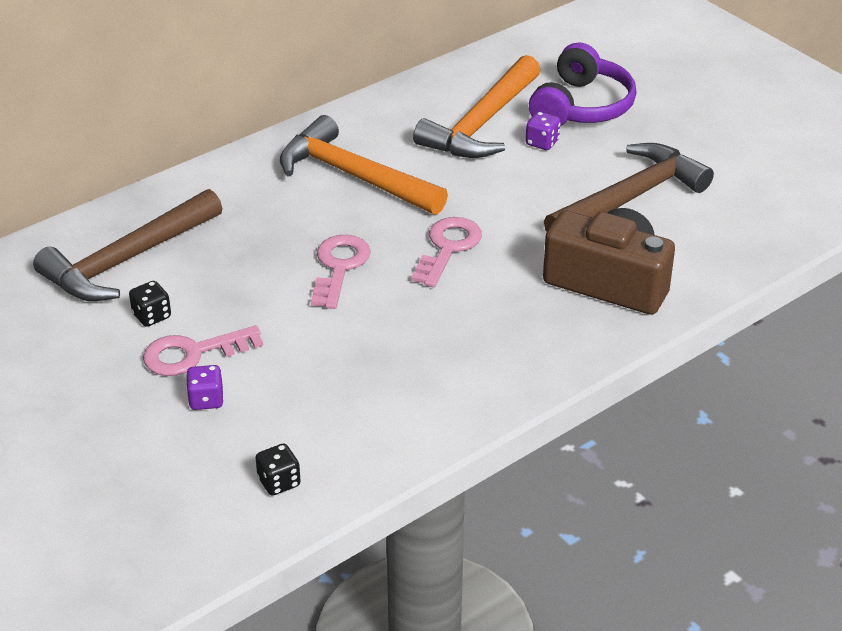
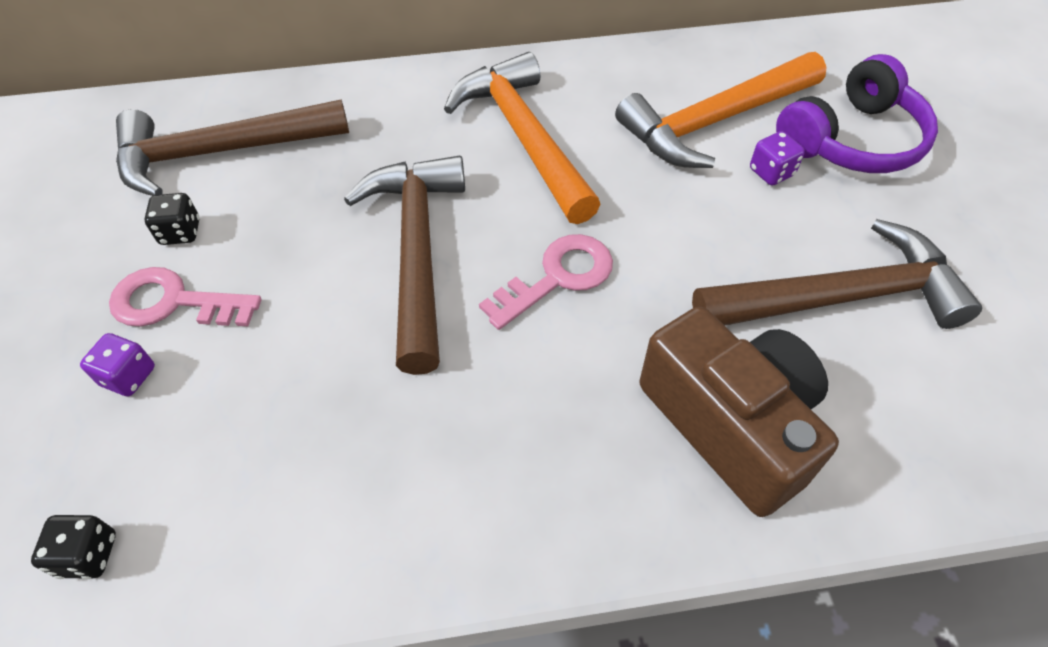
camera: 30 degrees right, 15 degrees up
(339, 267) = (416, 251): pink key -> brown hammer

